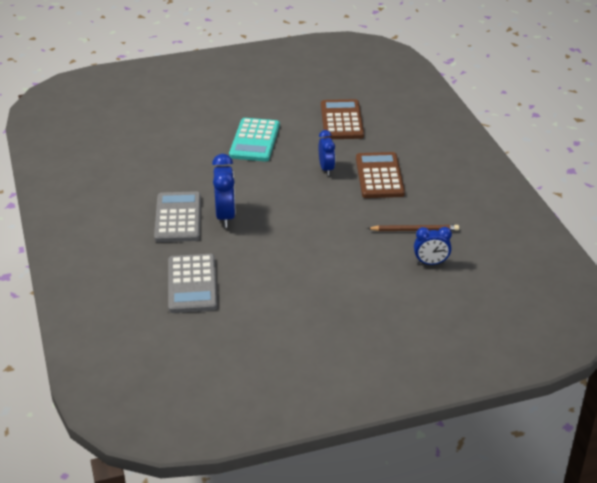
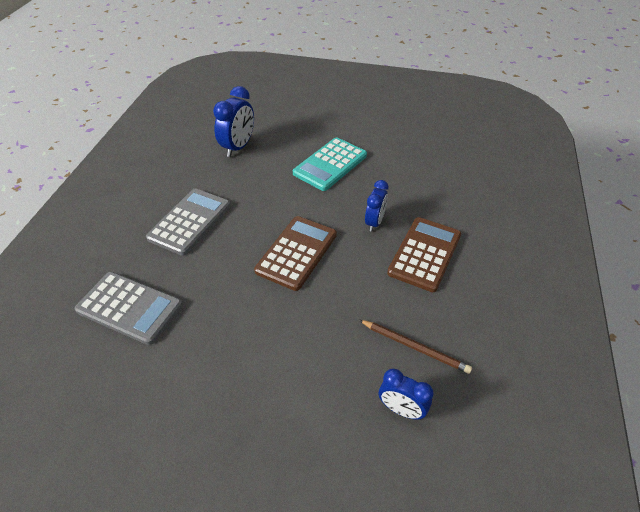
camera: 30 degrees right, 10 degrees up
(192, 284) = (129, 308): grey calculator -> grey calculator turned 90 degrees counterclockwise
(225, 216) = (232, 238): blue clock -> blue clock (238, 147)
(342, 120) = (432, 172): brown calculator -> brown calculator (297, 253)

